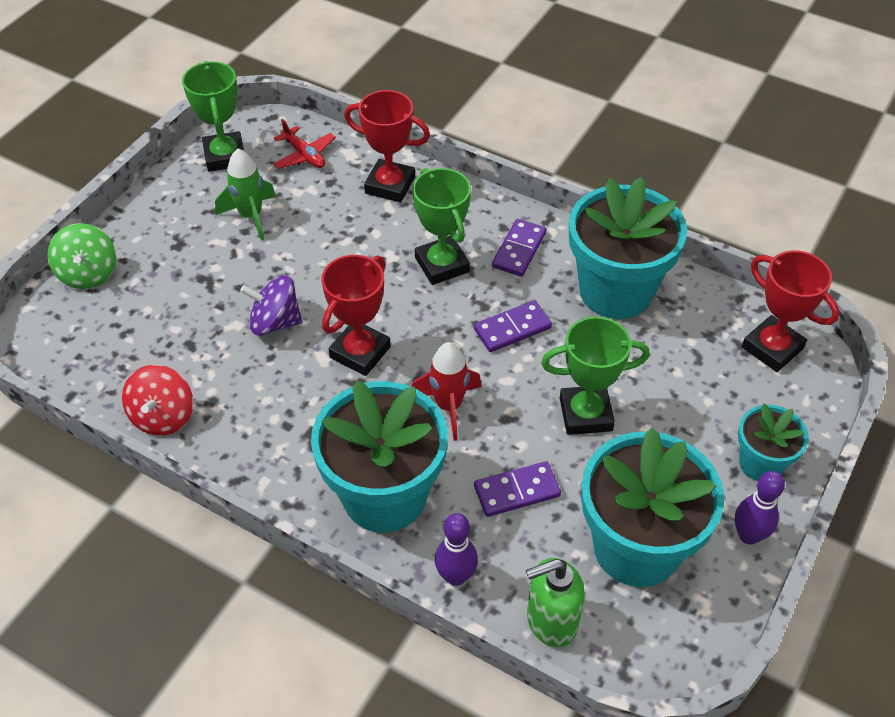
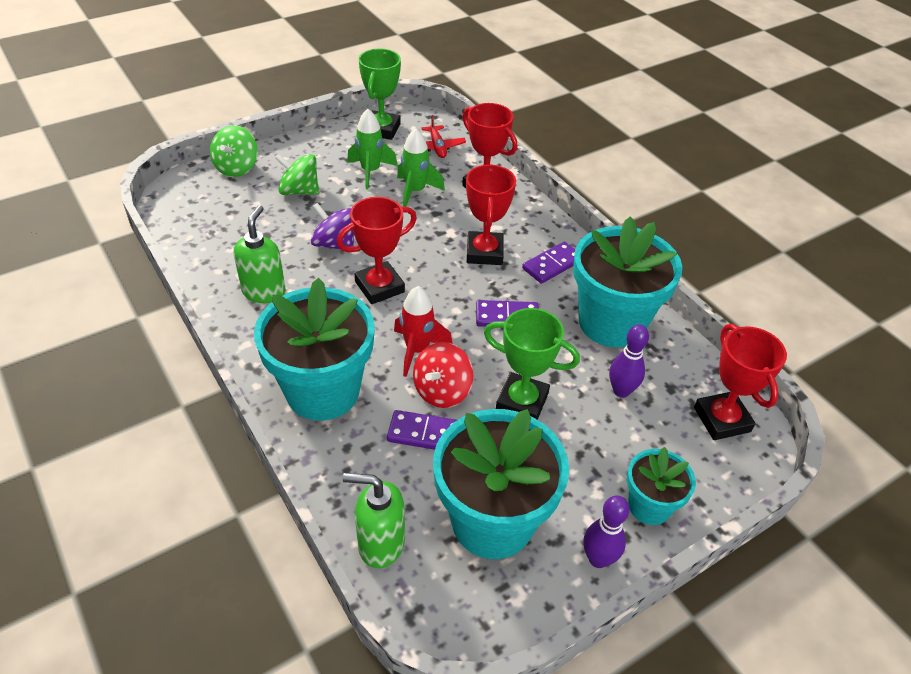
camera: 25 degrees right, 5 degrees down
(163, 416) = (213, 273): red spinning top -> red spinning top (442, 391)
(186, 273) = (299, 191): none -> green spinning top
(238, 412) = (264, 291): none -> green soap dispenser
(319, 221) = (415, 191): none -> green rocket
(442, 265) = (484, 252): green trophy -> red trophy
(456, 576) = (332, 473): purple bowling pin -> purple bowling pin (621, 391)

